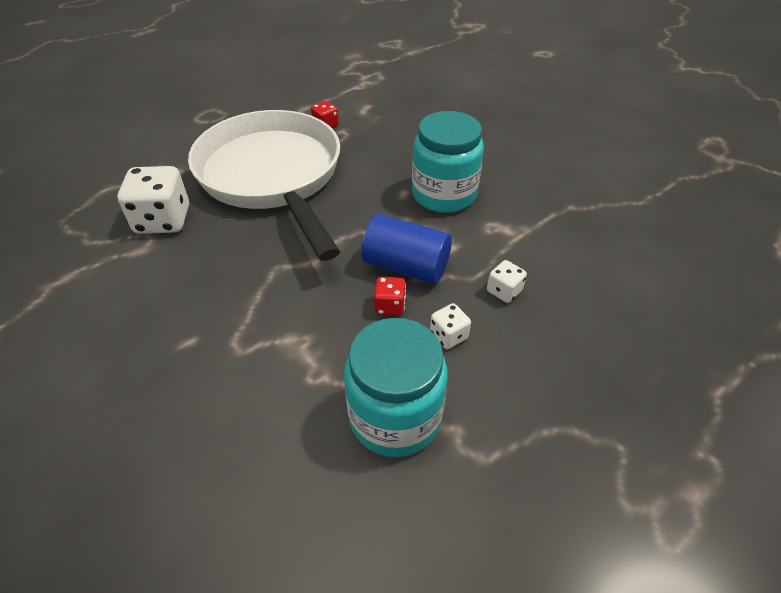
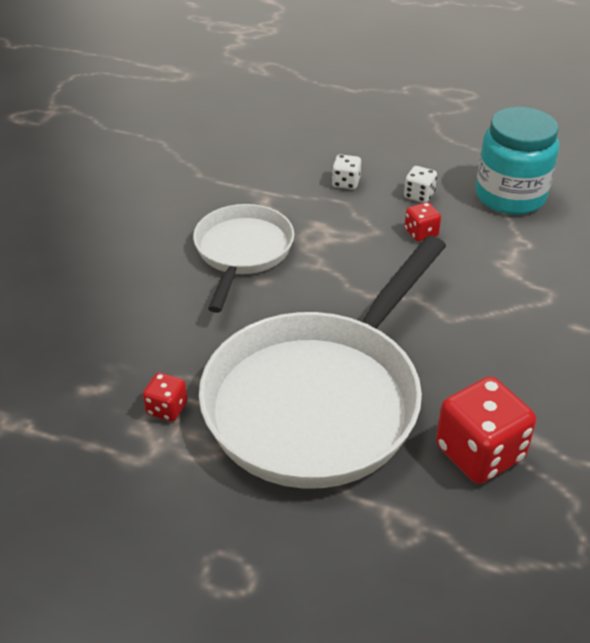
camera: 120 degrees left, 5 degrees down
(163, 220) = (479, 453): white dice -> red dice
(406, 266) = (368, 240): blue cylinder -> none
(444, 194) = (242, 252): turquoise jar -> white pan

